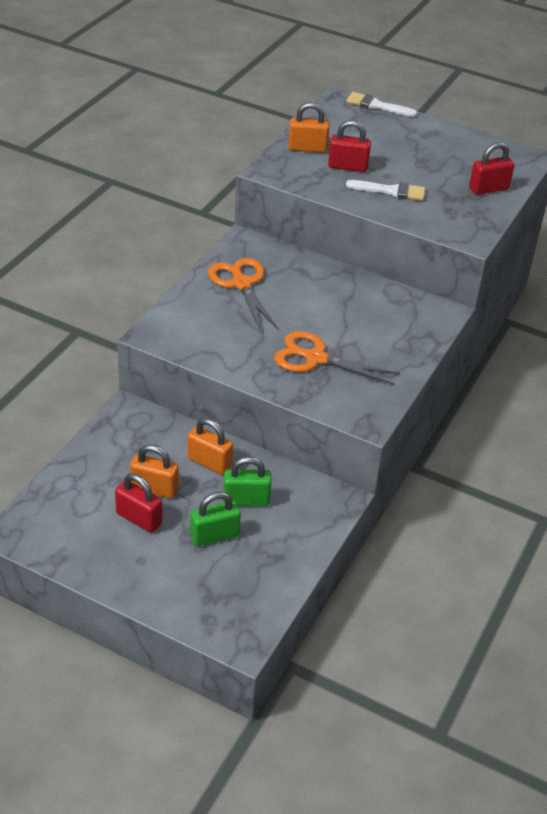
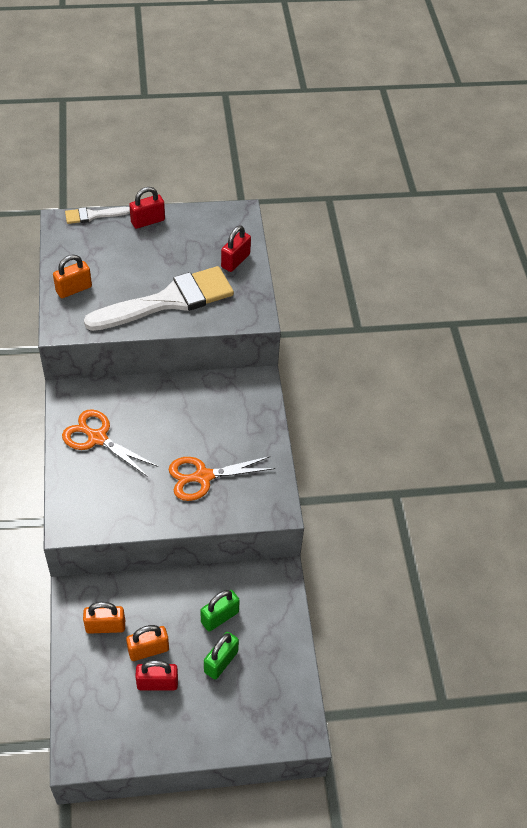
camera: 35 degrees left, 10 degrees up
(209, 462) = (170, 602): orange padlock -> orange padlock (105, 626)
(348, 167) = (119, 292): red padlock -> red padlock (148, 221)
(391, 191) = (169, 300): white brush -> white brush, size x2.18

